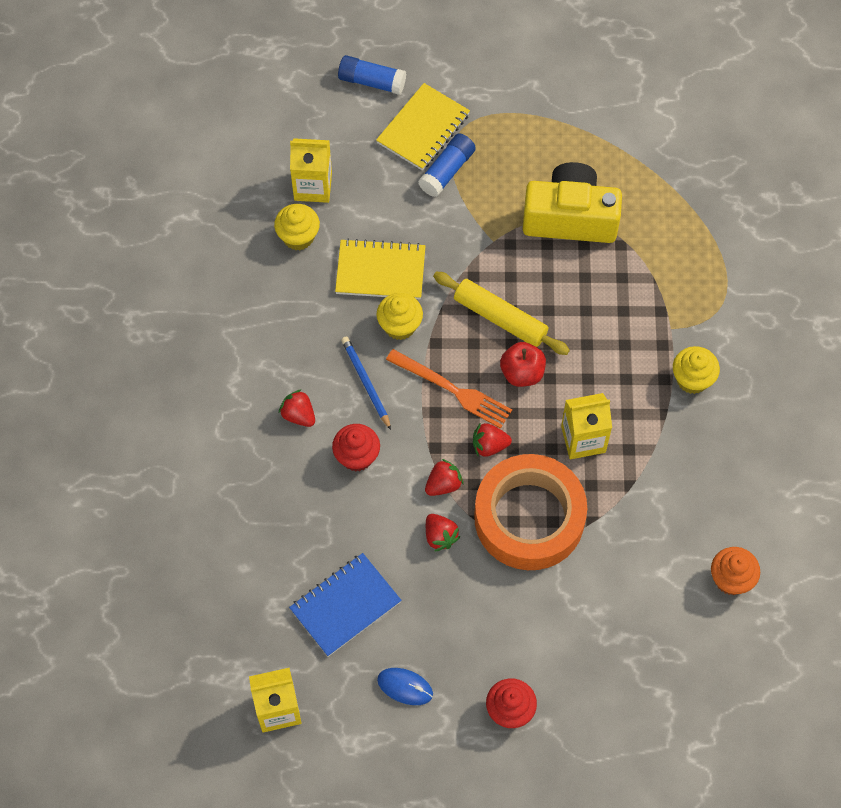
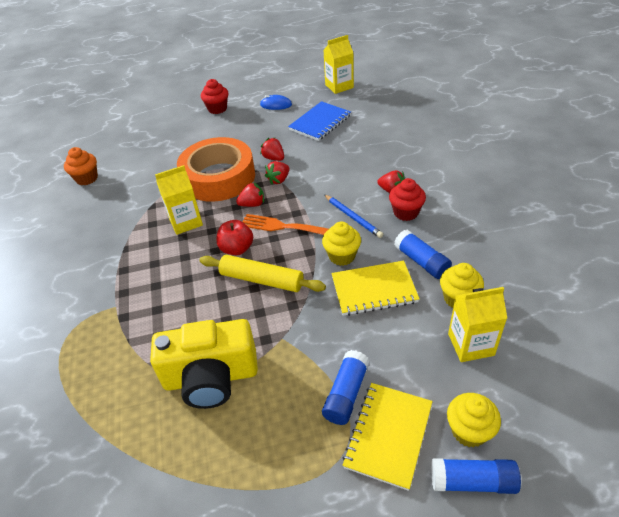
camera: 170 degrees right, 20 degrees down
(313, 293) = (421, 261): none -> blue glue stick
(357, 456) = (341, 180): red cupcake -> red cupcake (406, 212)
(692, 379) = (100, 275): yellow cupcake -> yellow cupcake (469, 431)

